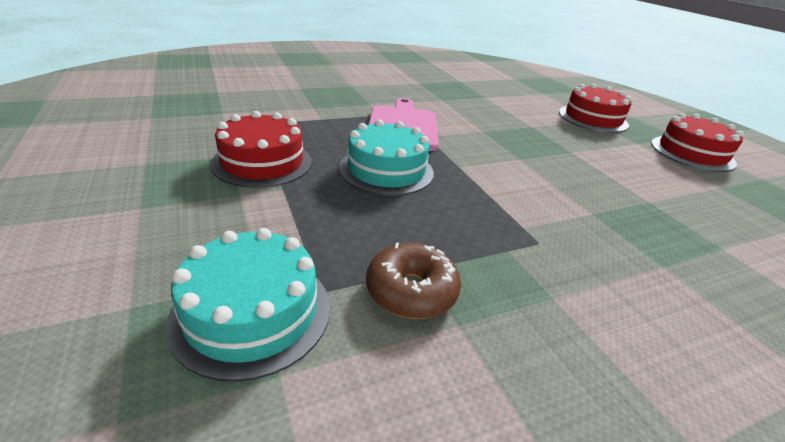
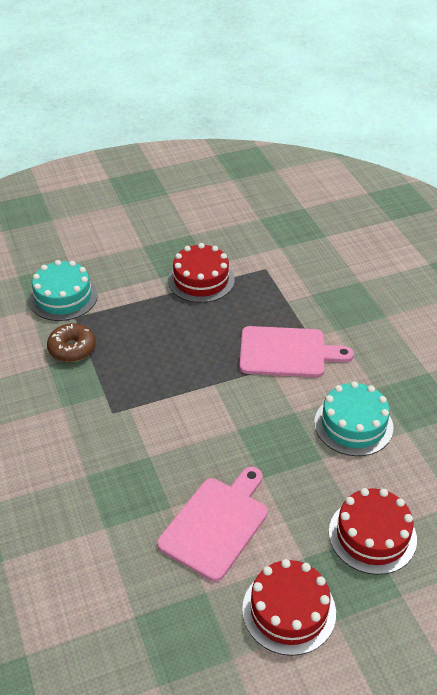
camera: 95 degrees right, 10 degrees up
(386, 170) = (200, 341): turquoise cake -> turquoise cake (353, 424)
(645, 177) = (216, 524): none -> pink cutting board

